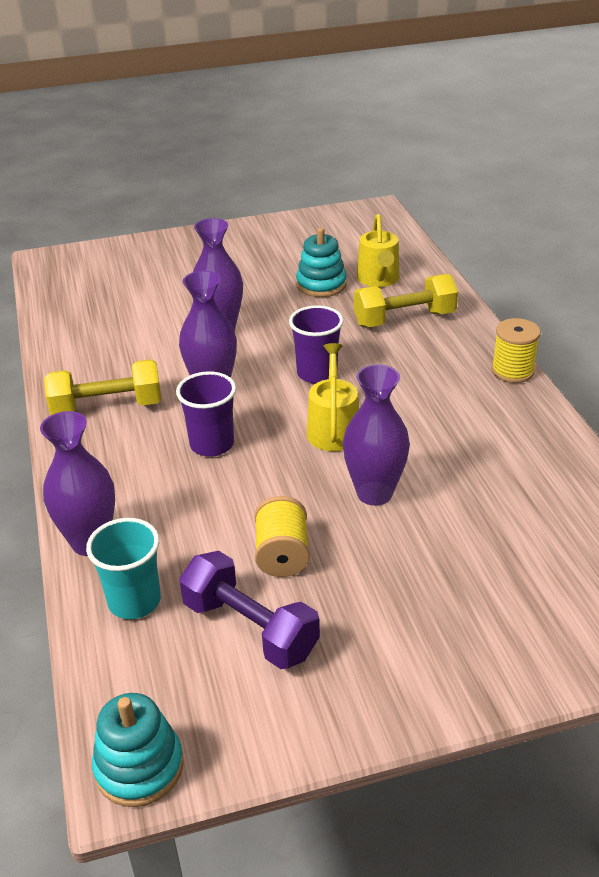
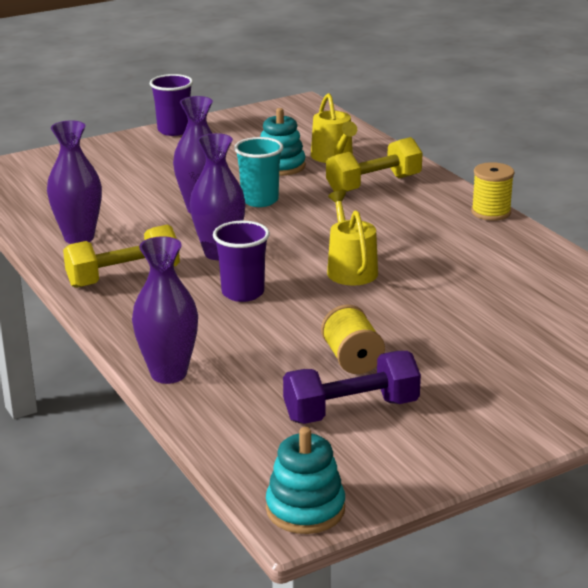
camera: 15 degrees left, 10 degrees down
(134, 601) = (235, 407): turquoise cup -> turquoise cup (260, 200)
(250, 628) = (351, 410): purple dumbbell -> purple dumbbell turned 45 degrees counterclockwise
(317, 373) = (313, 232): purple cup -> purple cup (174, 130)
(374, 493) = (411, 309): purple vase -> purple vase (79, 237)

